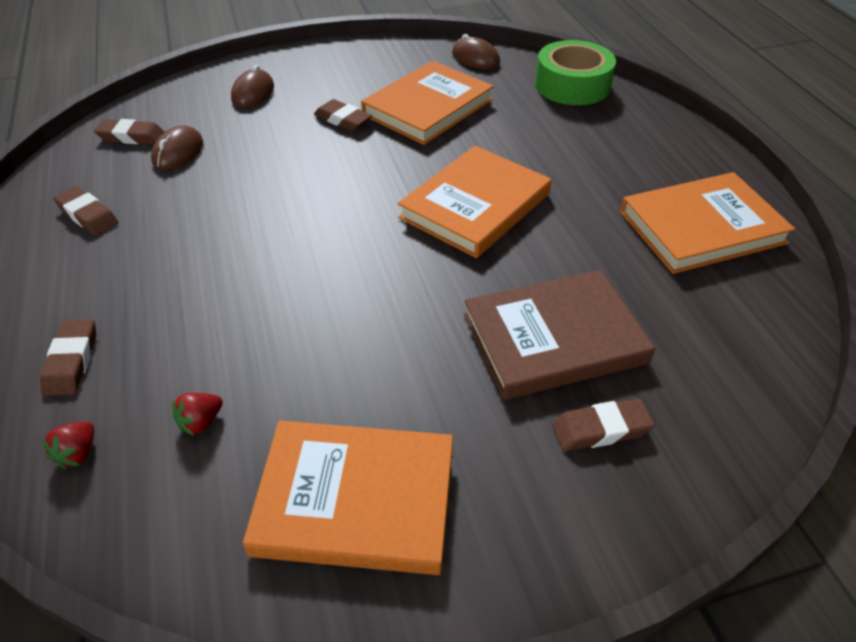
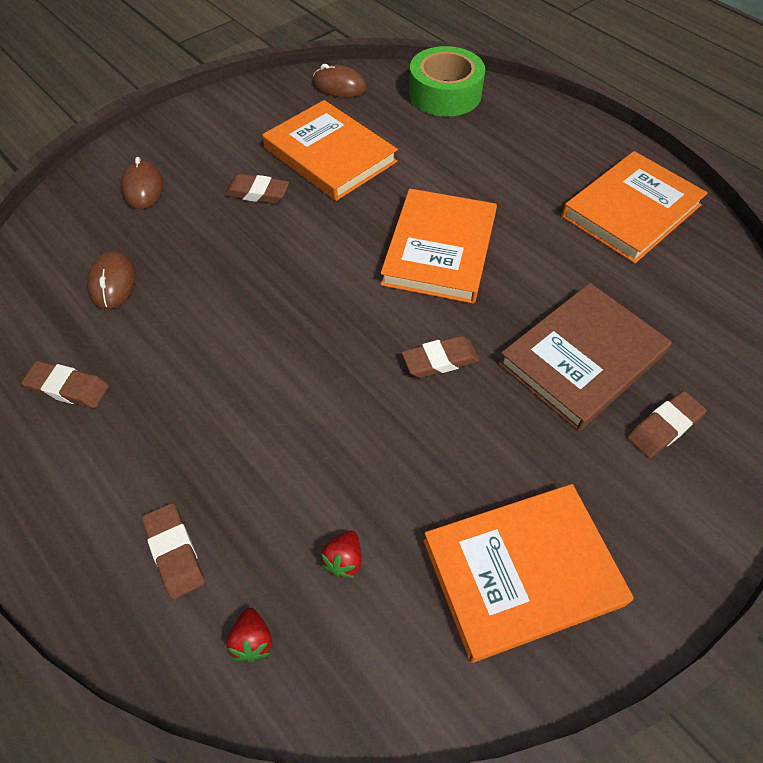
camera: 25 degrees left, 10 degrees up
(131, 137) = (46, 280): brown eraser -> brown eraser (440, 360)
(428, 107) = (330, 155): orange book -> orange book turned 60 degrees counterclockwise

